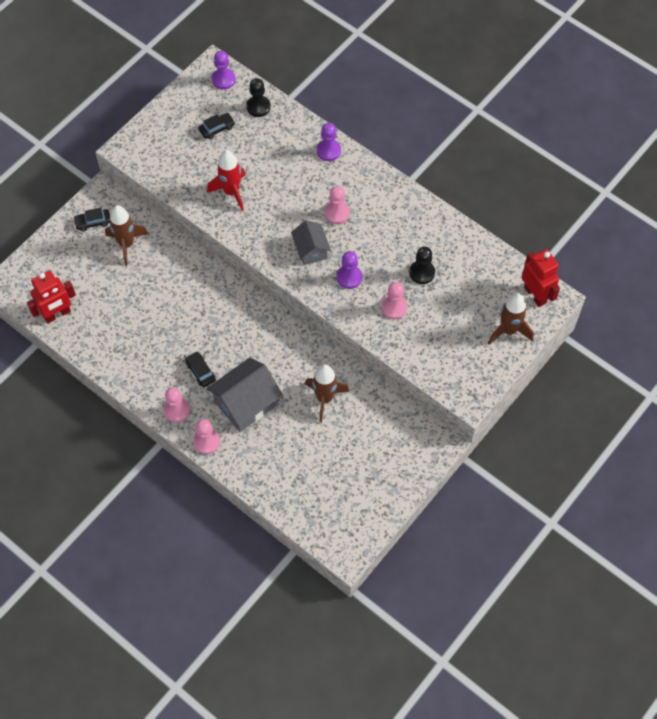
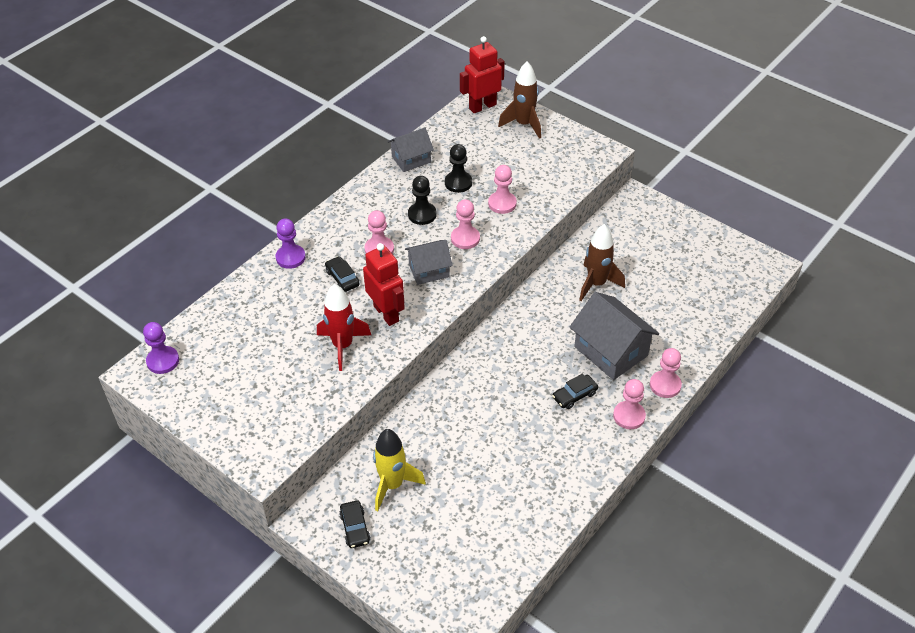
camera: 90 degrees left, 15 degrees down
(57, 314) = (503, 559): red robot -> red robot (386, 313)
(126, 244) = (392, 485): brown rocket -> yellow rocket
(217, 128) = (242, 364): black car -> black car (342, 278)
(258, 107) = (214, 324): black pawn -> black pawn (422, 214)
(349, 277) = (465, 238): purple pawn -> pink pawn
(453, 235) = (411, 159): none -> grey house

